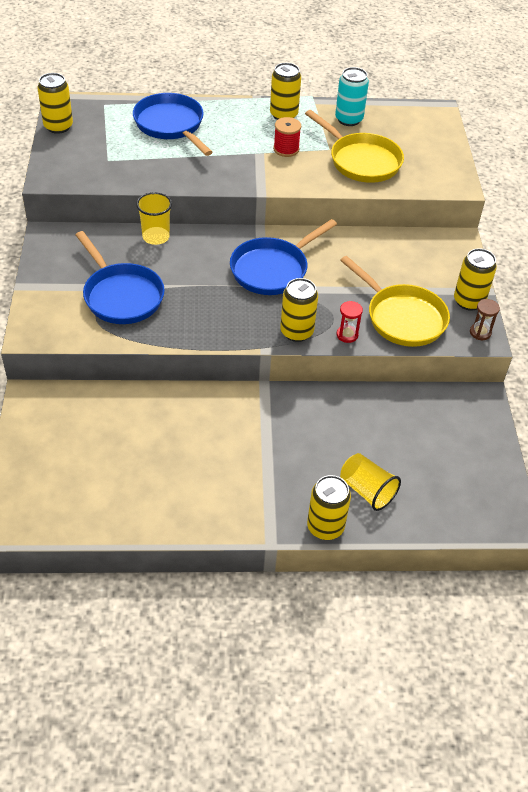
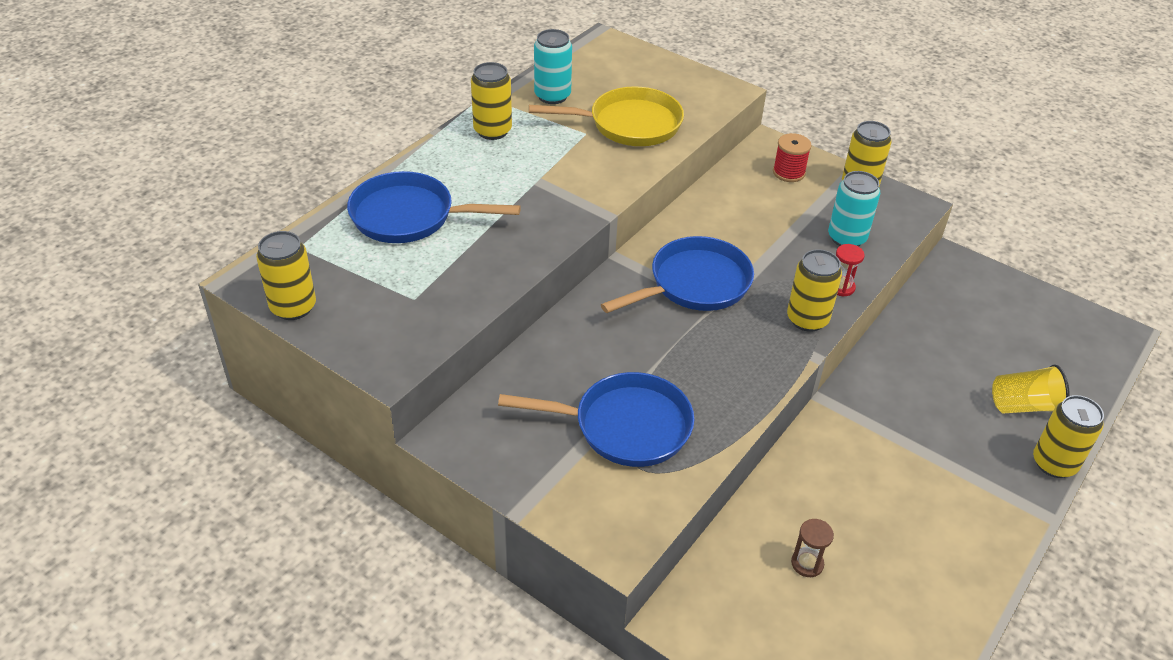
camera: 50 degrees left, 5 degrees down
(156, 237) = (549, 343): yellow cup -> none
(272, 269) = (694, 284): blue pan -> blue pan turned 120 degrees counterclockwise
(286, 149) = (553, 160): red spool -> red spool (788, 172)
(402, 317) = (847, 238): yellow pan -> turquoise can
(480, 332) = (907, 203): brown hourglass -> brown hourglass (807, 563)

